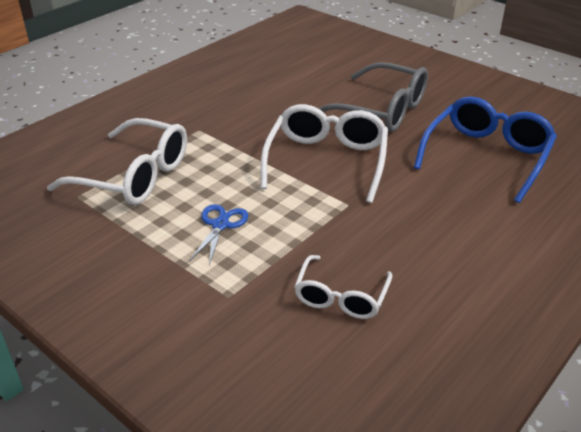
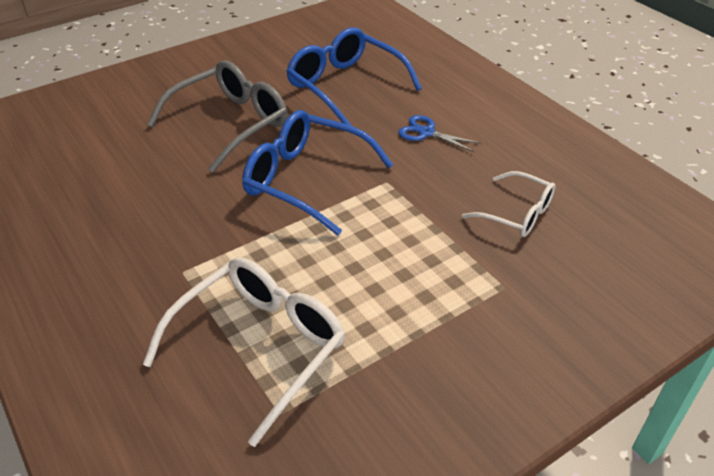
camera: 75 degrees left, 5 degrees up
(220, 225) = (389, 278): blue scissors -> blue scissors (426, 132)
(326, 161) = (306, 180): white glasses -> blue glasses

